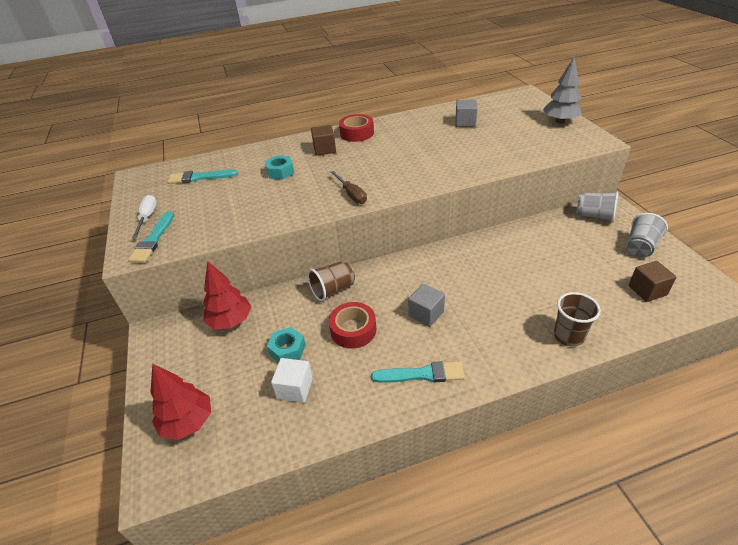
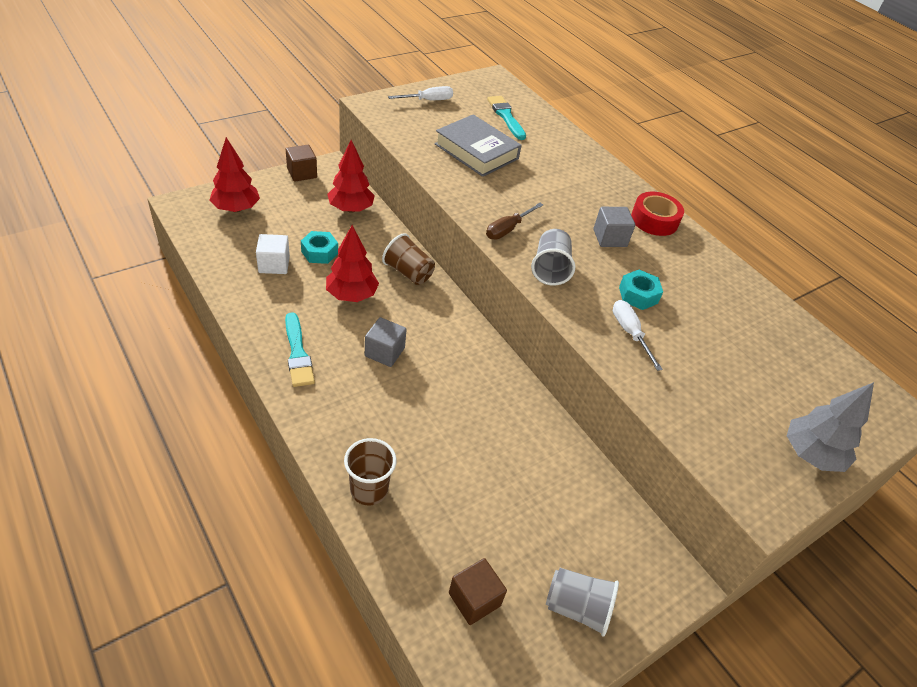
camera: 65 degrees right, 5 degrees up
(153, 240) = (395, 111): turquoise brush -> none
(243, 198) = (476, 151): none -> grey book
(280, 172) = (537, 169): turquoise nut -> turquoise nut (638, 295)
(324, 149) = (601, 197): brown cube -> brown cube (302, 173)
(353, 330) = (351, 295): red tape -> red tree
(465, 122) = (742, 329): grey cube -> grey cube (609, 238)
(468, 160) = (630, 333): none -> white screwdriver
(594, 216) = (639, 551): grey cup -> grey cup (550, 269)

